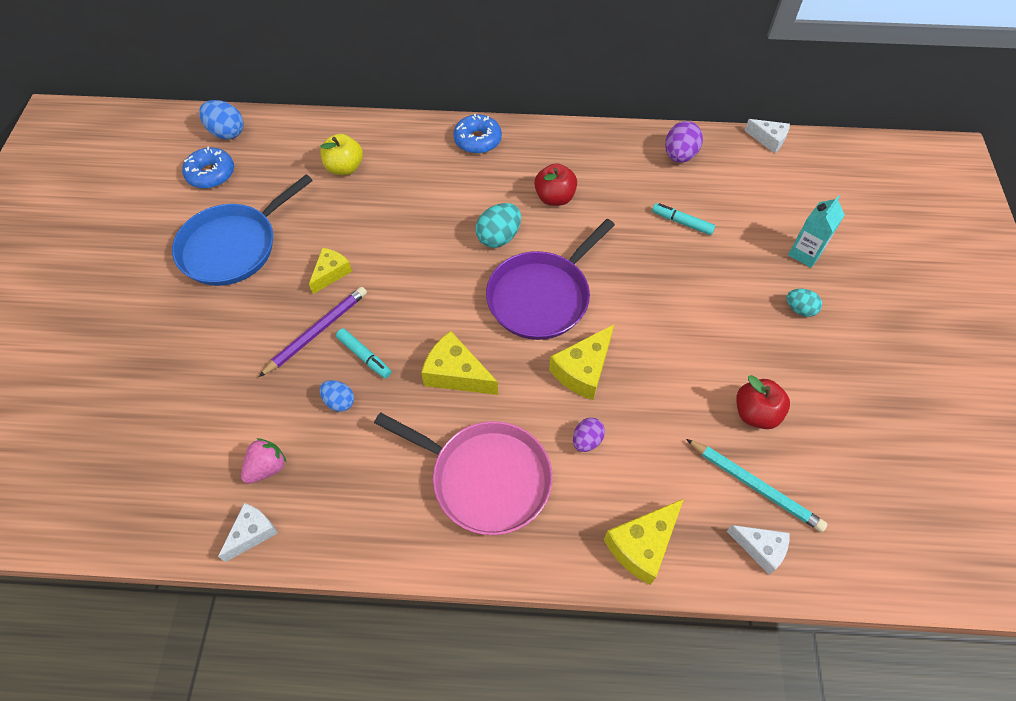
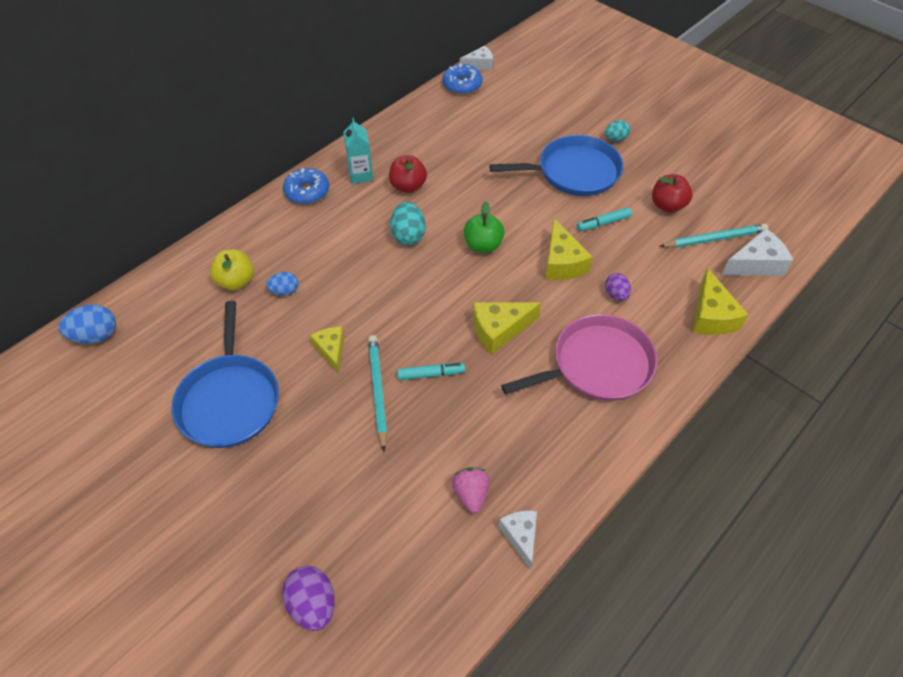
camera: 50 degrees left, 5 degrees down
(211, 174) = (129, 372): blue donut -> blue donut (462, 85)
(317, 332) = (378, 391): purple pencil -> turquoise pencil
(339, 401) = (456, 413): blue egg -> blue egg (285, 291)
(542, 296) = (483, 245): purple pan -> green apple
(679, 156) = (445, 108): purple egg -> purple egg (313, 604)
(682, 222) = (498, 142): turquoise marker -> turquoise marker (603, 223)
(711, 305) = (574, 172): none -> blue pan
(760, 548) = (756, 264): white cheese -> white cheese, size x1.51
(805, 253) = (579, 109): turquoise carton -> turquoise carton (361, 175)

